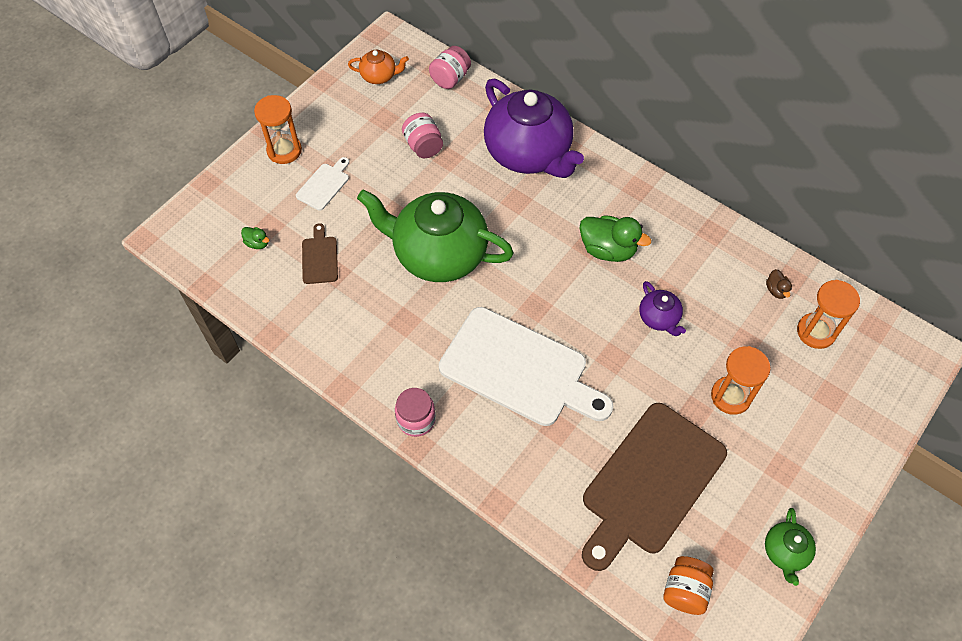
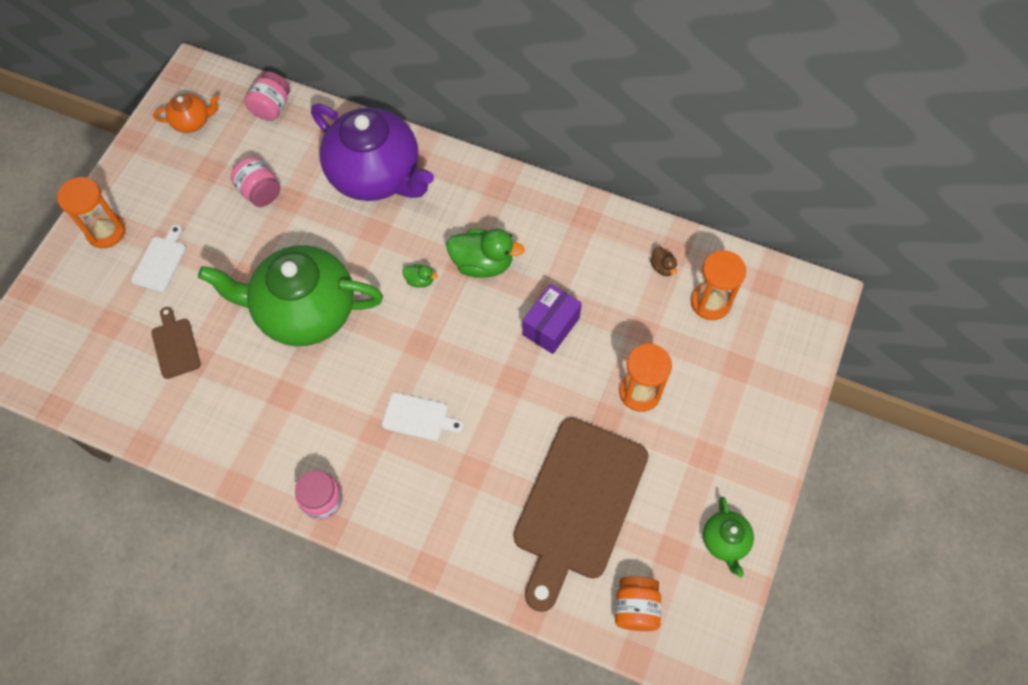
camera: 15 degrees left, 5 degrees up
(257, 243) = (101, 345): green duck -> green duck (420, 280)
(519, 369) = (418, 417): white cutting board -> white cutting board, size x0.43
(659, 318) = (551, 326): purple teapot -> purple box

